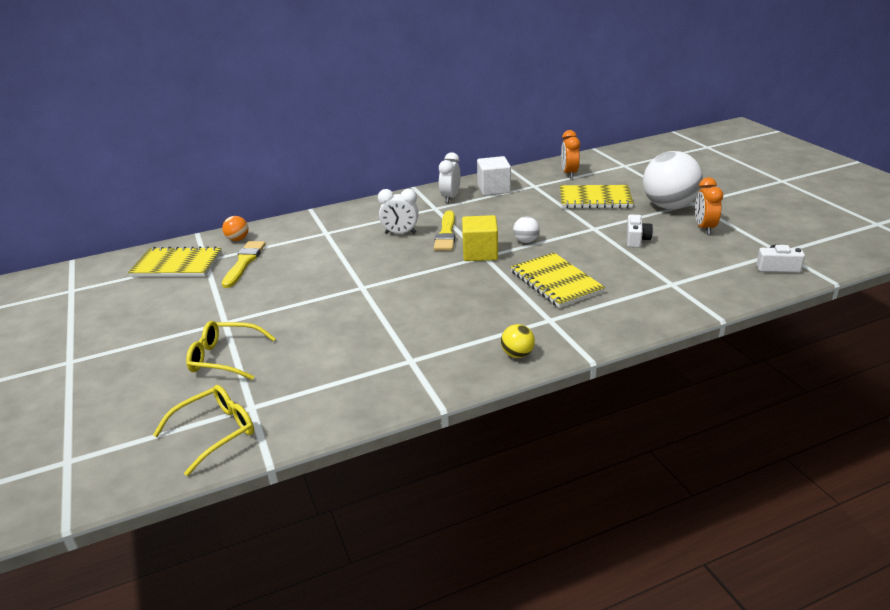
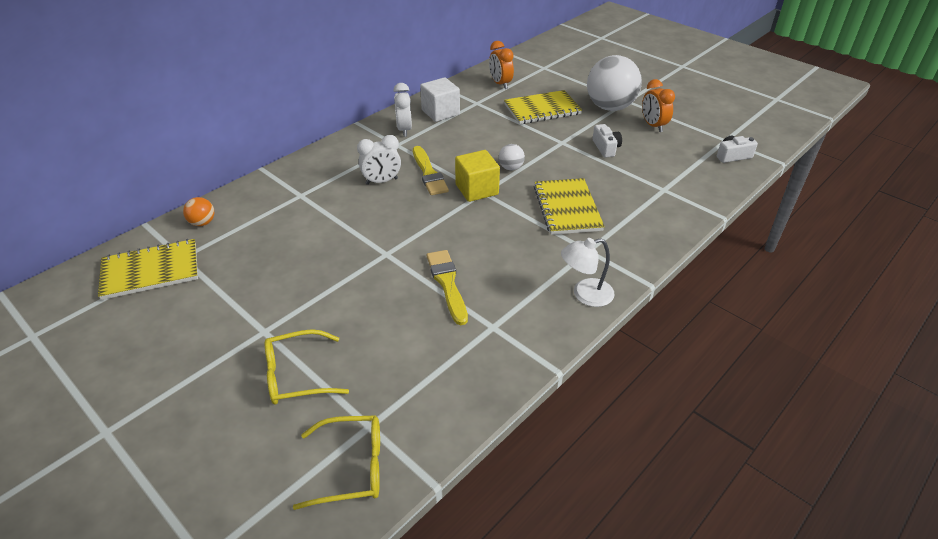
camera: 25 degrees left, 10 degrees up
(216, 432) = (352, 467): yellow glasses -> yellow glasses turned 60 degrees clockwise
(244, 262) = (232, 251): yellow brush -> yellow brush (447, 283)
(517, 354) = (585, 294): yellow ball -> white lamp
(556, 282) = (567, 208): yellow notebook -> yellow notebook turned 45 degrees clockwise

